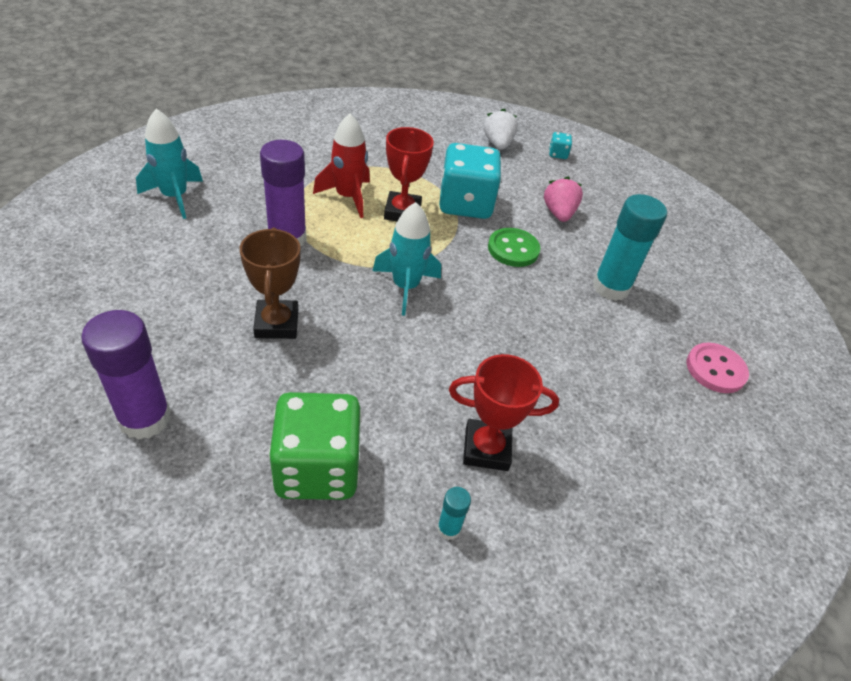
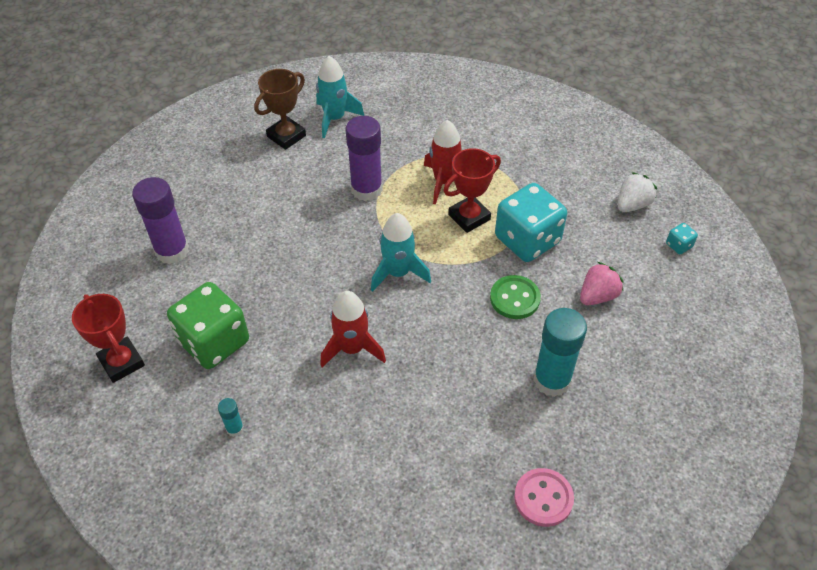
camera: 55 degrees right, 5 degrees up
(277, 324) = (293, 243): brown trophy -> brown trophy (286, 136)
(451, 372) = (352, 348): none -> red rocket
(486, 448) = (310, 407): red trophy -> red trophy (122, 362)

